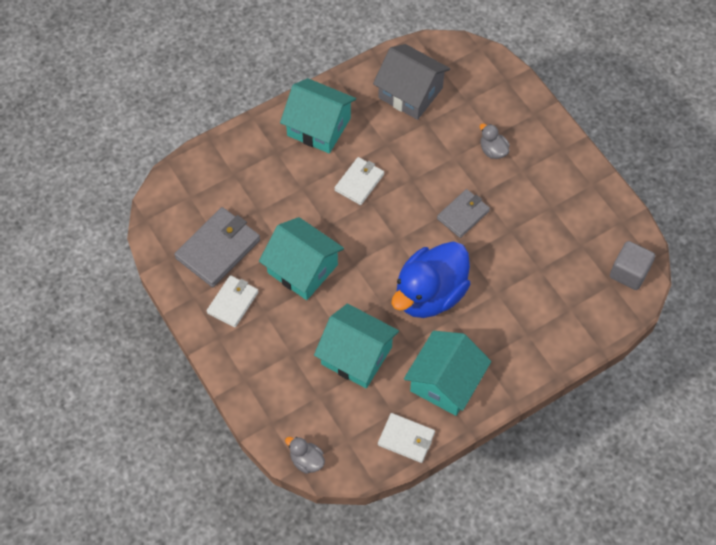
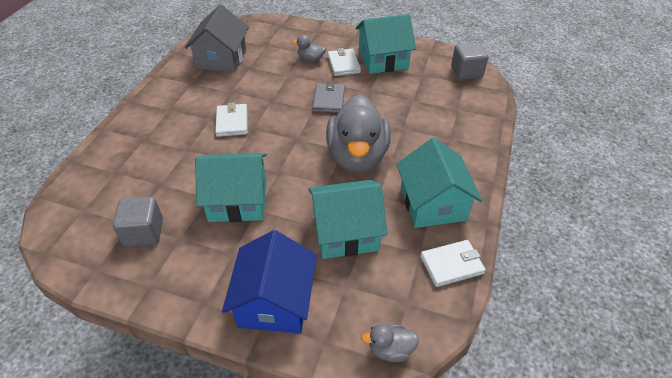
camera: 40 degrees left, 15 degrees down
(218, 249) = (144, 232): grey wallet -> grey cube
(233, 302) = (194, 265): white wallet -> white wallet (343, 64)
(263, 371) = (275, 301): none -> blue house
(319, 127) = (167, 107): turquoise house -> turquoise house (383, 60)
(410, 93) = (221, 59): grey house -> grey house turned 75 degrees counterclockwise
(430, 294) = (357, 156): blue duck -> grey duck

